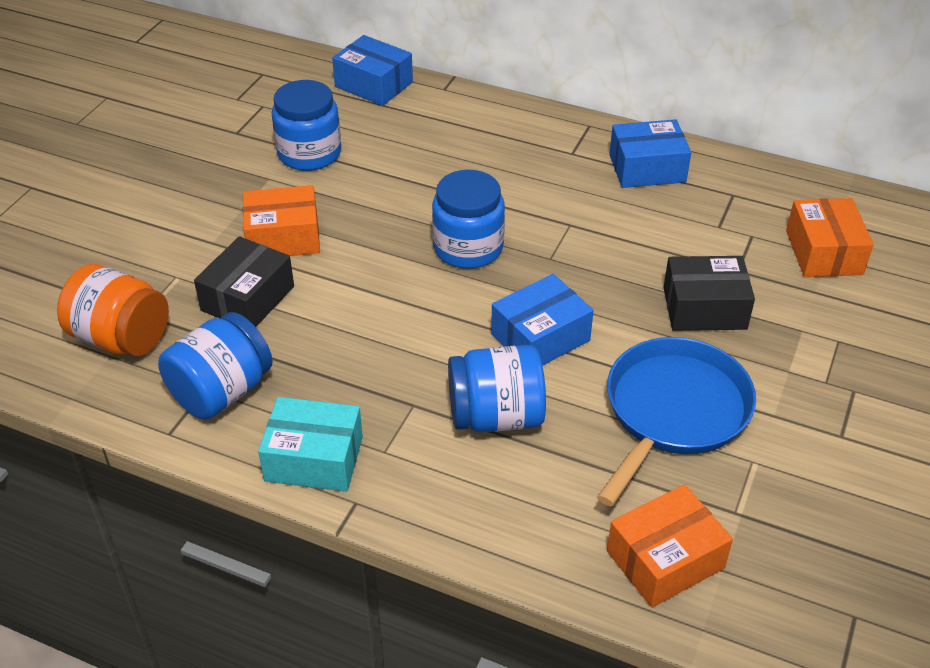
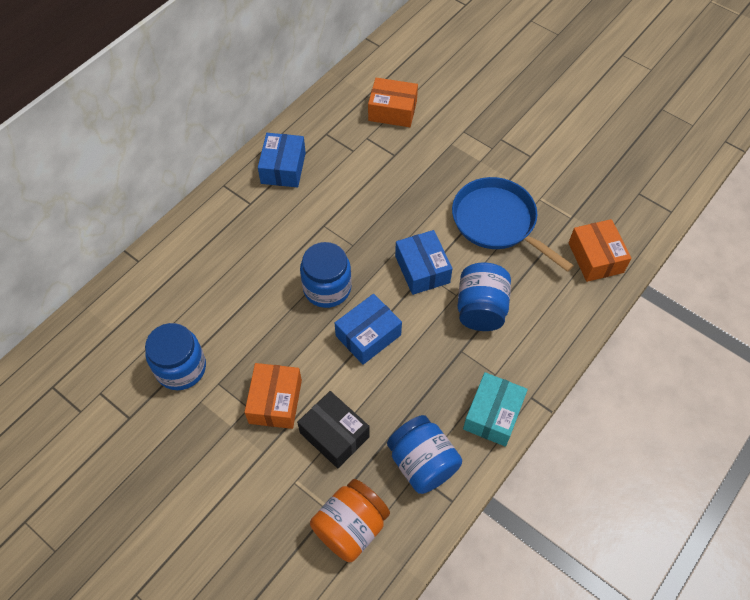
camera: 75 degrees left, 15 degrees up
(374, 84) = (109, 307): blue box -> blue box (368, 335)
(704, 308) = (421, 181): black box -> none

